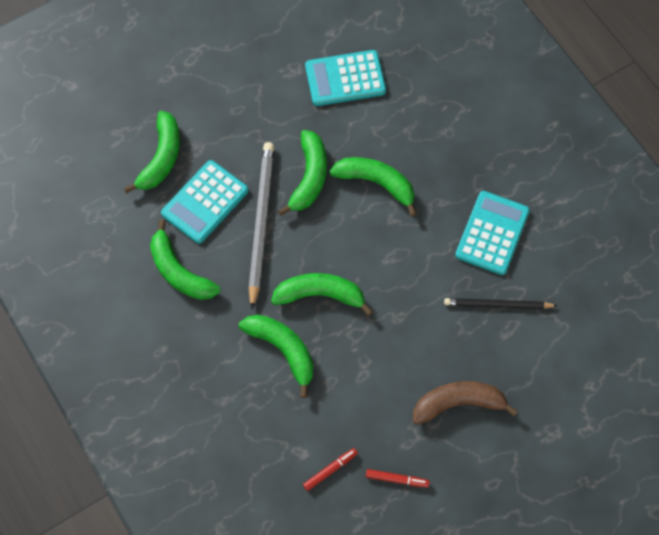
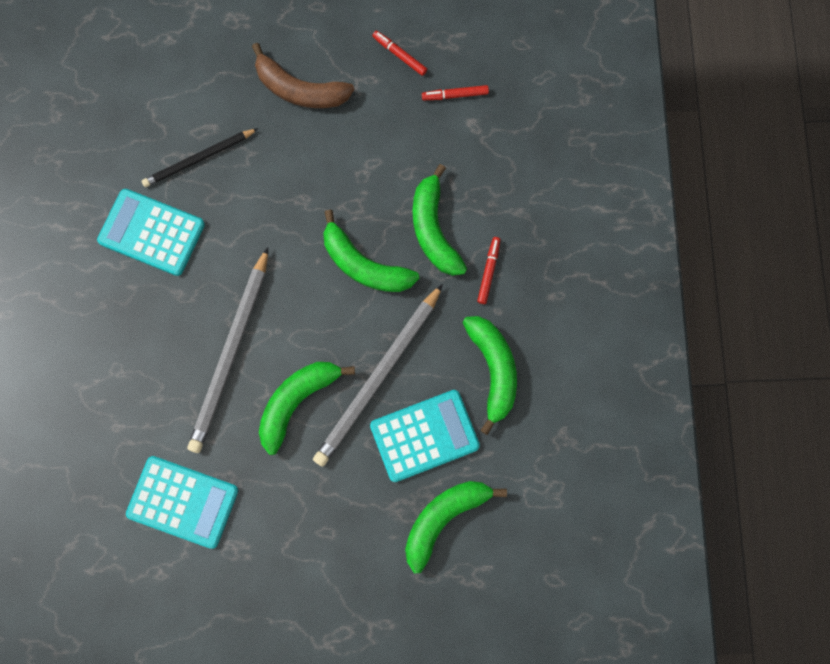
camera: 150 degrees left, 10 degrees up
(222, 341) = (488, 271): none -> red marker
(377, 183) = (231, 354): green banana -> grey pencil
(492, 233) = (151, 232): turquoise calculator -> turquoise calculator turned 60 degrees clockwise
(497, 305) = (198, 159): black pencil -> black pencil turned 120 degrees clockwise

